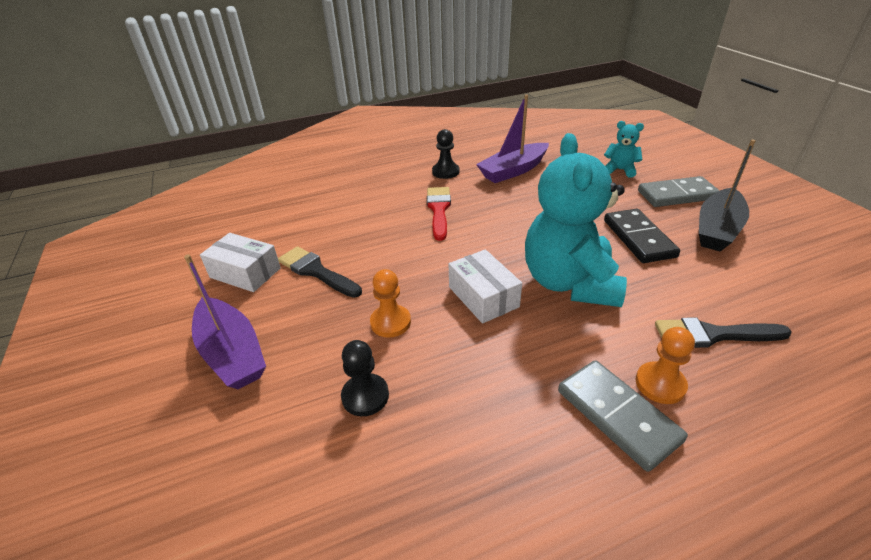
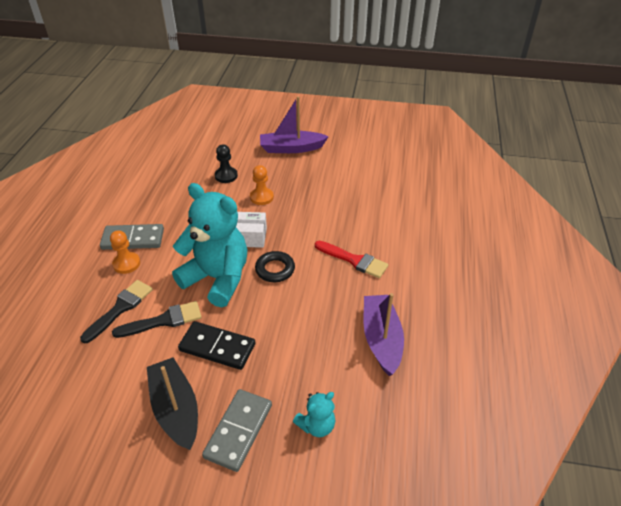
camera: 120 degrees right, 5 degrees up
(245, 273) = (354, 162): white box -> none
(316, 271) = (331, 185): black brush -> black brush (163, 320)
(445, 172) = (414, 292): black pawn -> none
(507, 250) = (275, 269): none -> black ring

